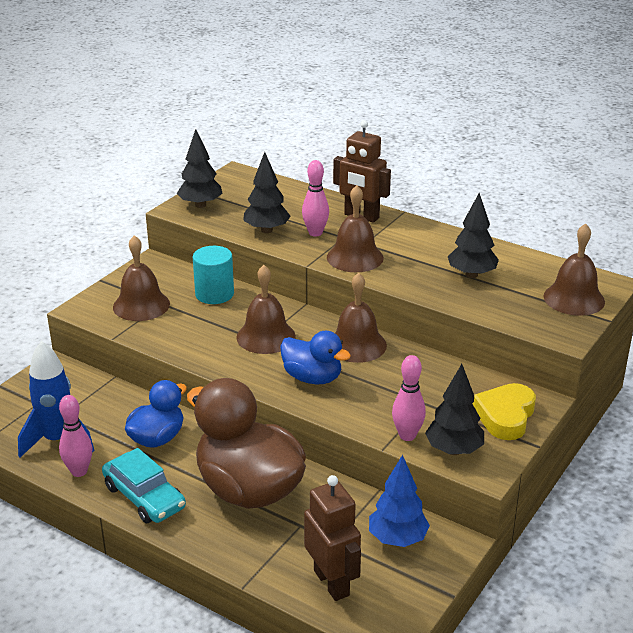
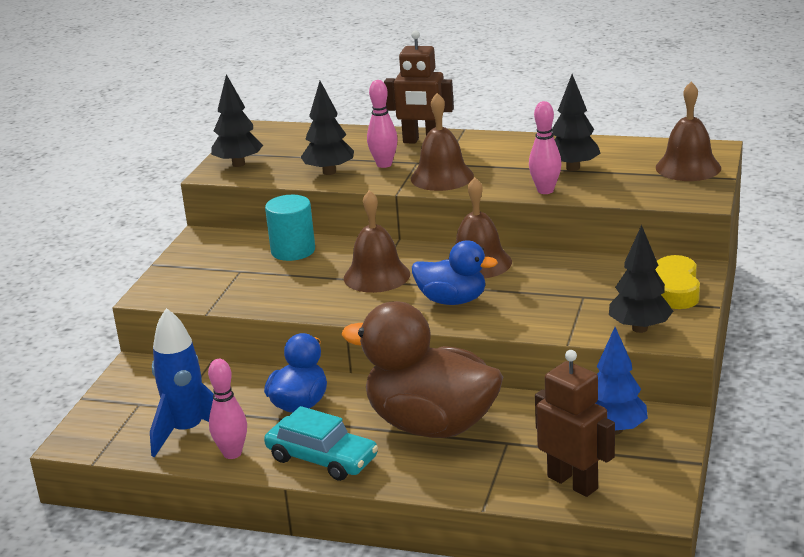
camera: 15 degrees left, 5 degrees down
(141, 305) = (217, 277): brown bell -> none
(407, 435) = (584, 327): pink bowling pin -> pink bowling pin (545, 190)

